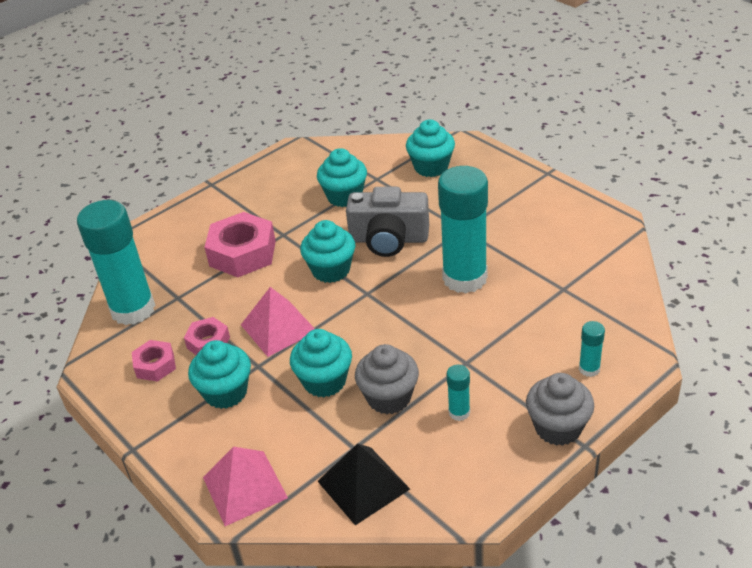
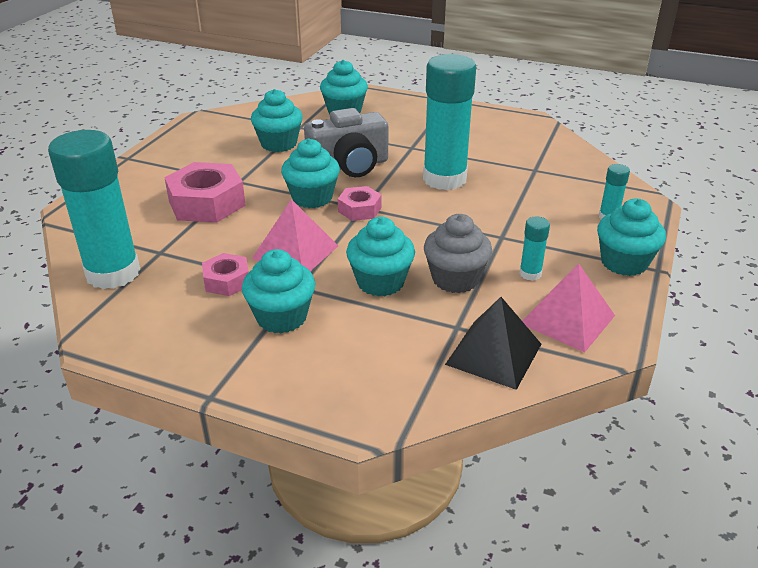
camera: 30 degrees left, 5 degrees down
(155, 365) = (179, 314): pink nut -> pink nut (359, 209)
(244, 487) = (372, 393): pink pyramid -> pink pyramid (567, 319)
(558, 427) = (624, 262): grey cupcake -> turquoise cupcake

